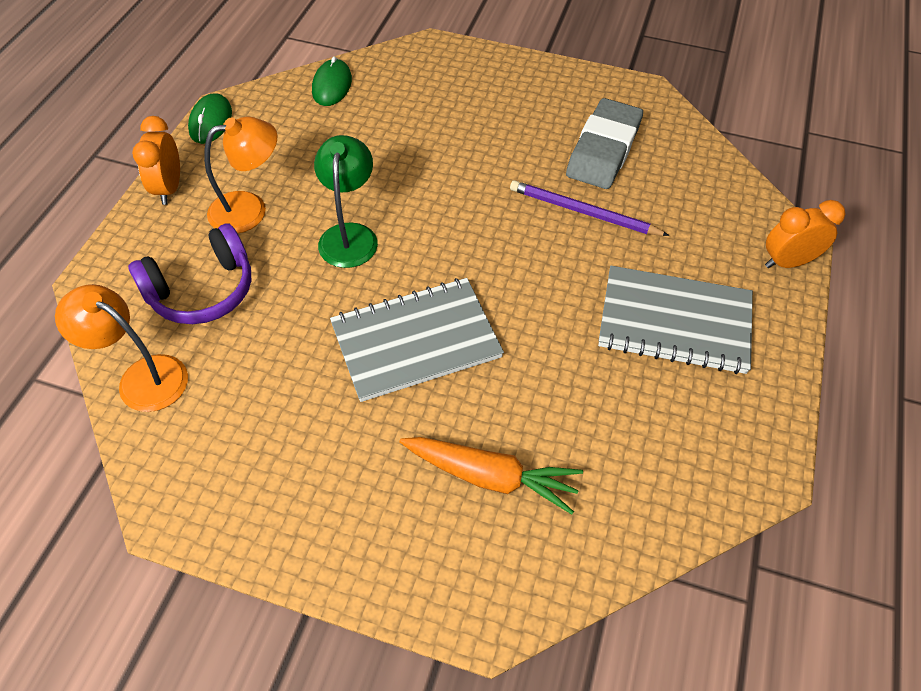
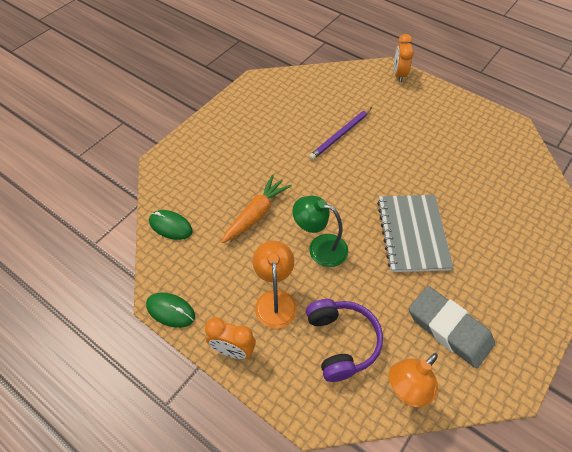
camera: 70 degrees left, 0 degrees up
(491, 477) = (506, 224): orange carrot -> orange carrot (256, 214)
(603, 150) = (296, 112): grey eraser -> grey eraser (449, 329)
(674, 322) = (425, 125): grey notebook -> none

